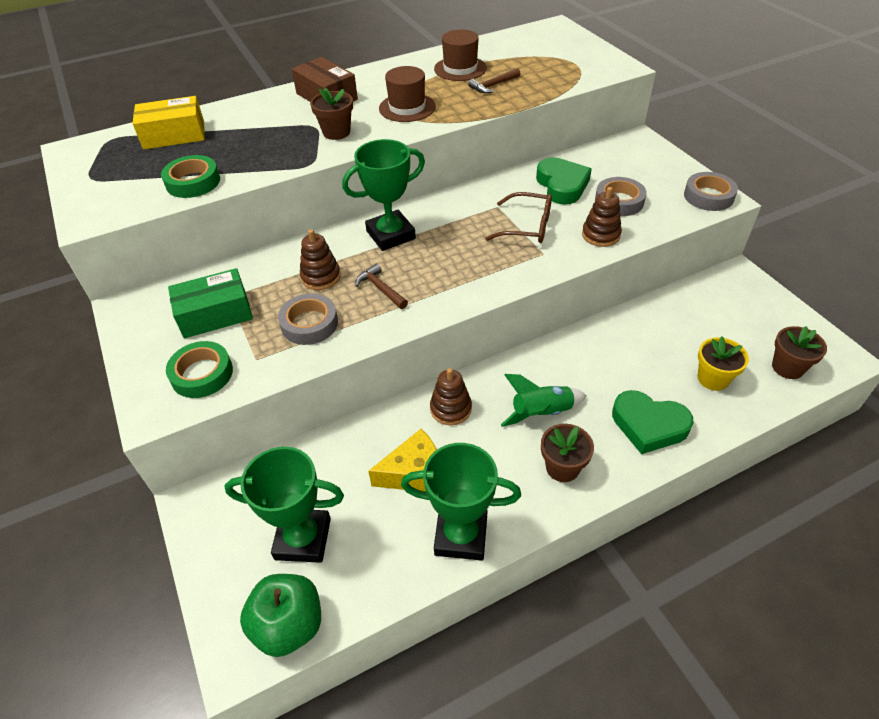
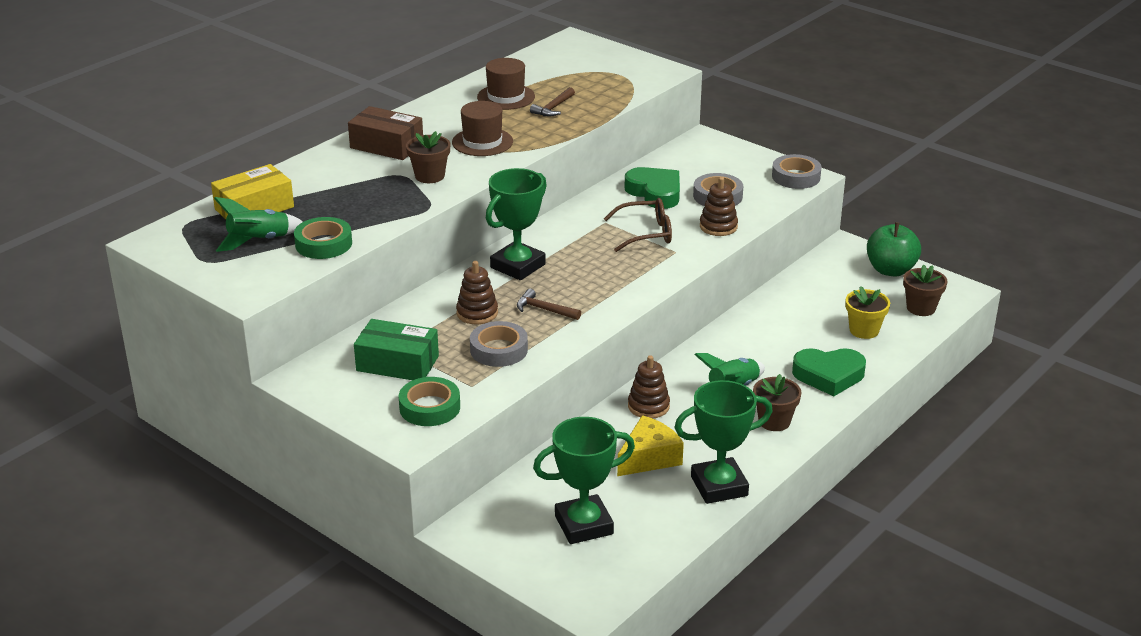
camera: 25 degrees left, 15 degrees down
(147, 167) = (259, 241): none -> green rocket
(215, 314) = (397, 363): green box -> green box turned 60 degrees clockwise
(289, 625) = (617, 577): green apple -> green apple (890, 270)

